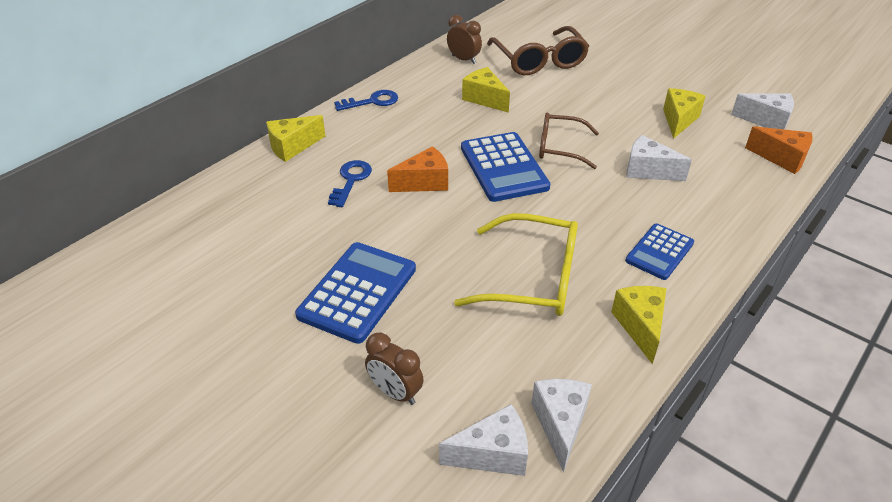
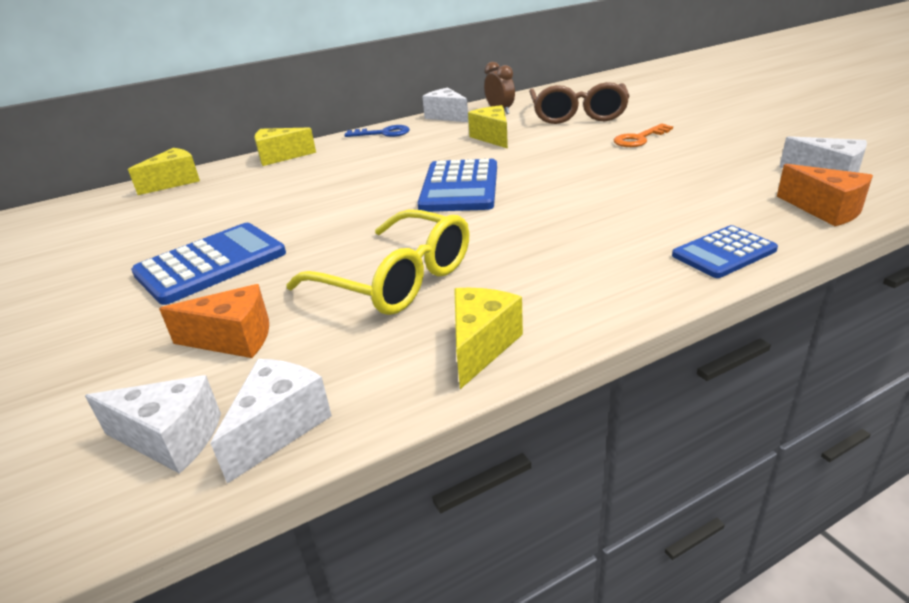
camera: 25 degrees right, 10 degrees down
(351, 180) = (302, 183): blue key -> none
(395, 392) = (144, 354): brown clock -> none
(424, 182) = (368, 191): orange cheese -> orange cheese (233, 339)
(560, 148) = (537, 177): brown glasses -> none
(611, 90) = (639, 139): none -> orange key
(648, 171) = (625, 204): white cheese -> white cheese (446, 116)
(659, 252) = (574, 277): blue calculator -> blue calculator (724, 253)
(679, 120) = (703, 167): yellow cheese -> yellow cheese (175, 182)

